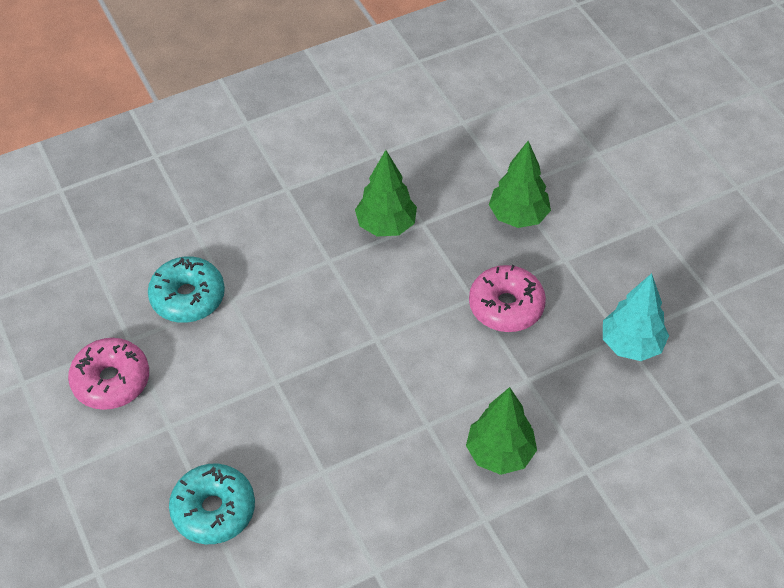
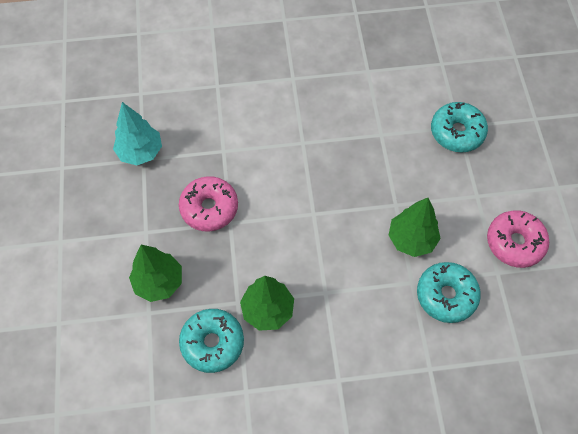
camera: 160 degrees left, 10 degrees up
(430, 181) = (212, 343): none -> turquoise donut
(500, 453) = (265, 111): green tree -> green tree (411, 239)

